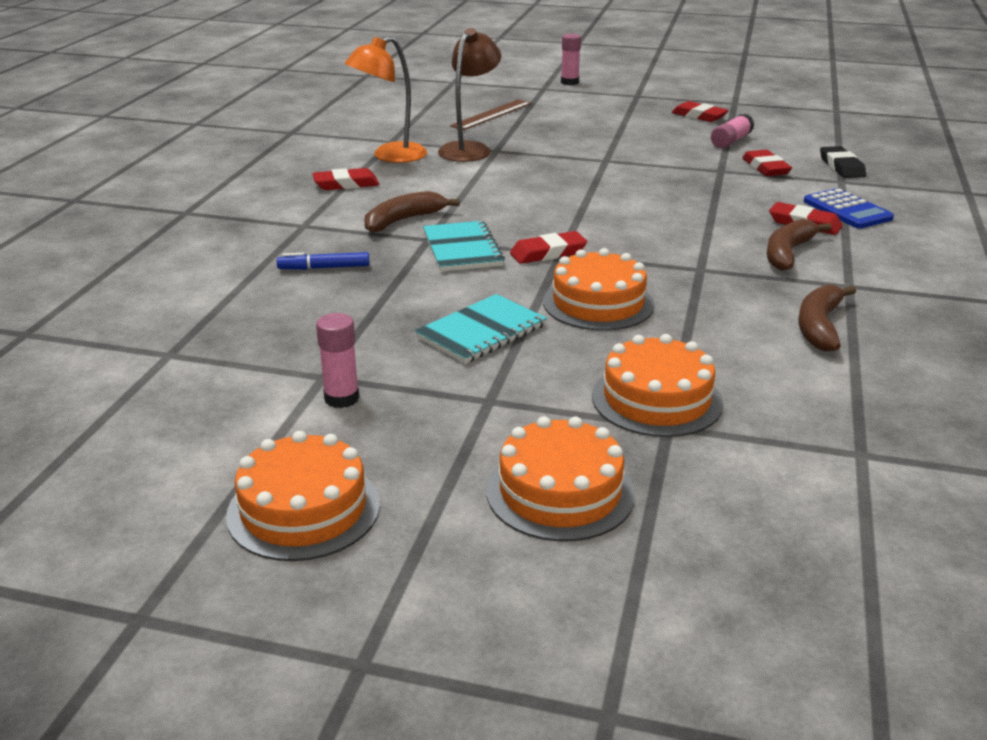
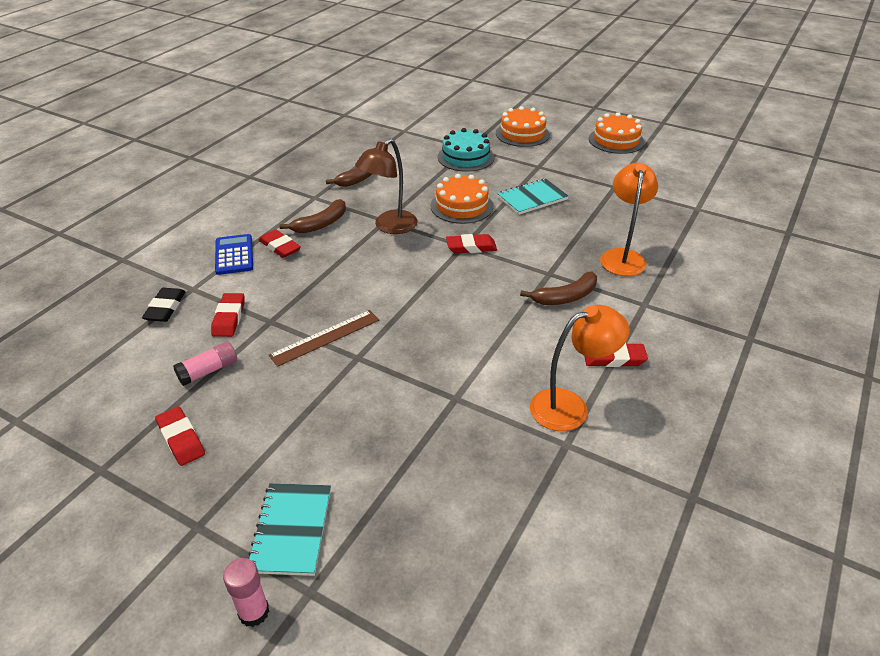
camera: 165 degrees left, 10 degrees up
(324, 268) = (622, 256): blue marker -> orange lamp
(341, 398) = (605, 175): pink glue stick -> none
(462, 249) = (527, 259): turquoise notebook -> turquoise notebook (291, 530)
(469, 149) = (482, 406): brown lamp -> brown lamp (389, 227)
(491, 114) = (426, 499): brown ruler -> brown ruler (325, 337)
(656, 399) = (465, 157): orange cake -> turquoise cake

